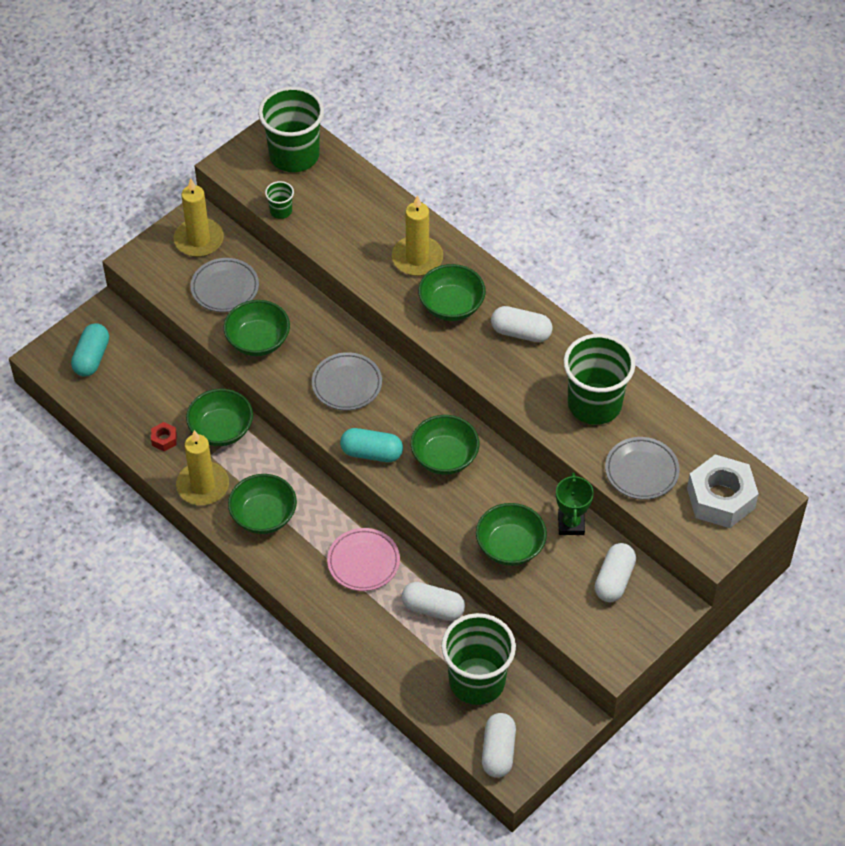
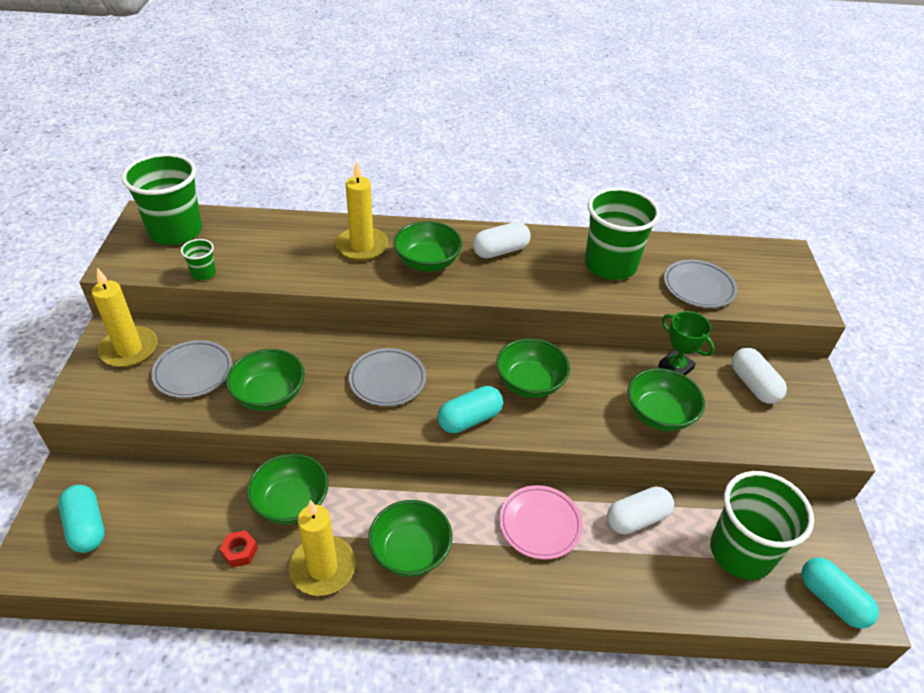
camera: 45 degrees left, 10 degrees down
(498, 751) = (831, 600): white capsule -> turquoise capsule
(720, 498) = (766, 272): white nut -> none

